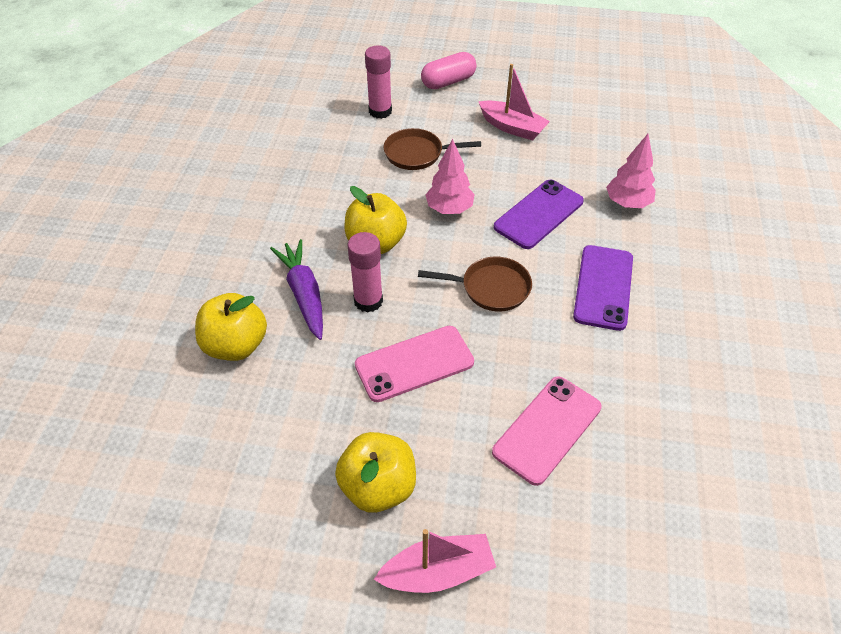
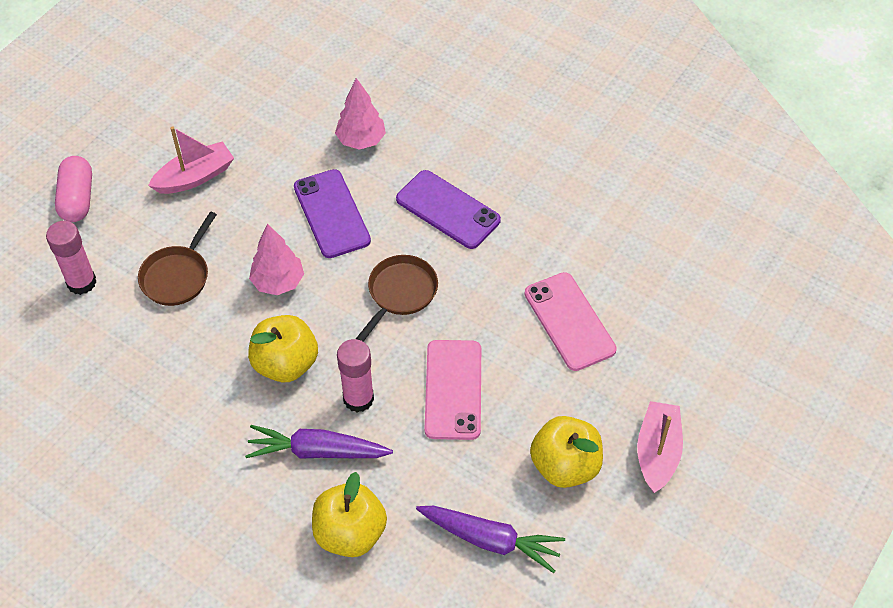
camera: 65 degrees left, 5 degrees up
(269, 452) = (490, 540): none -> purple carrot

